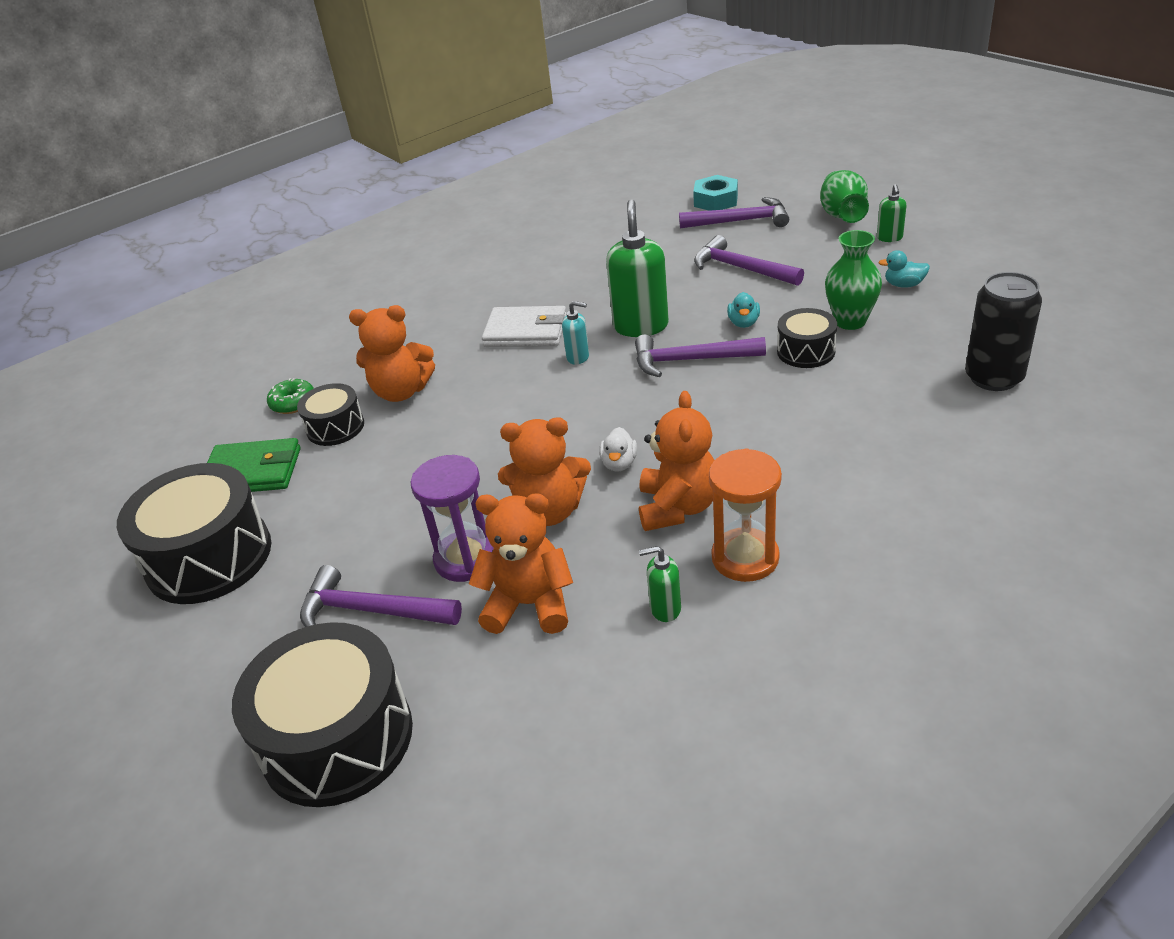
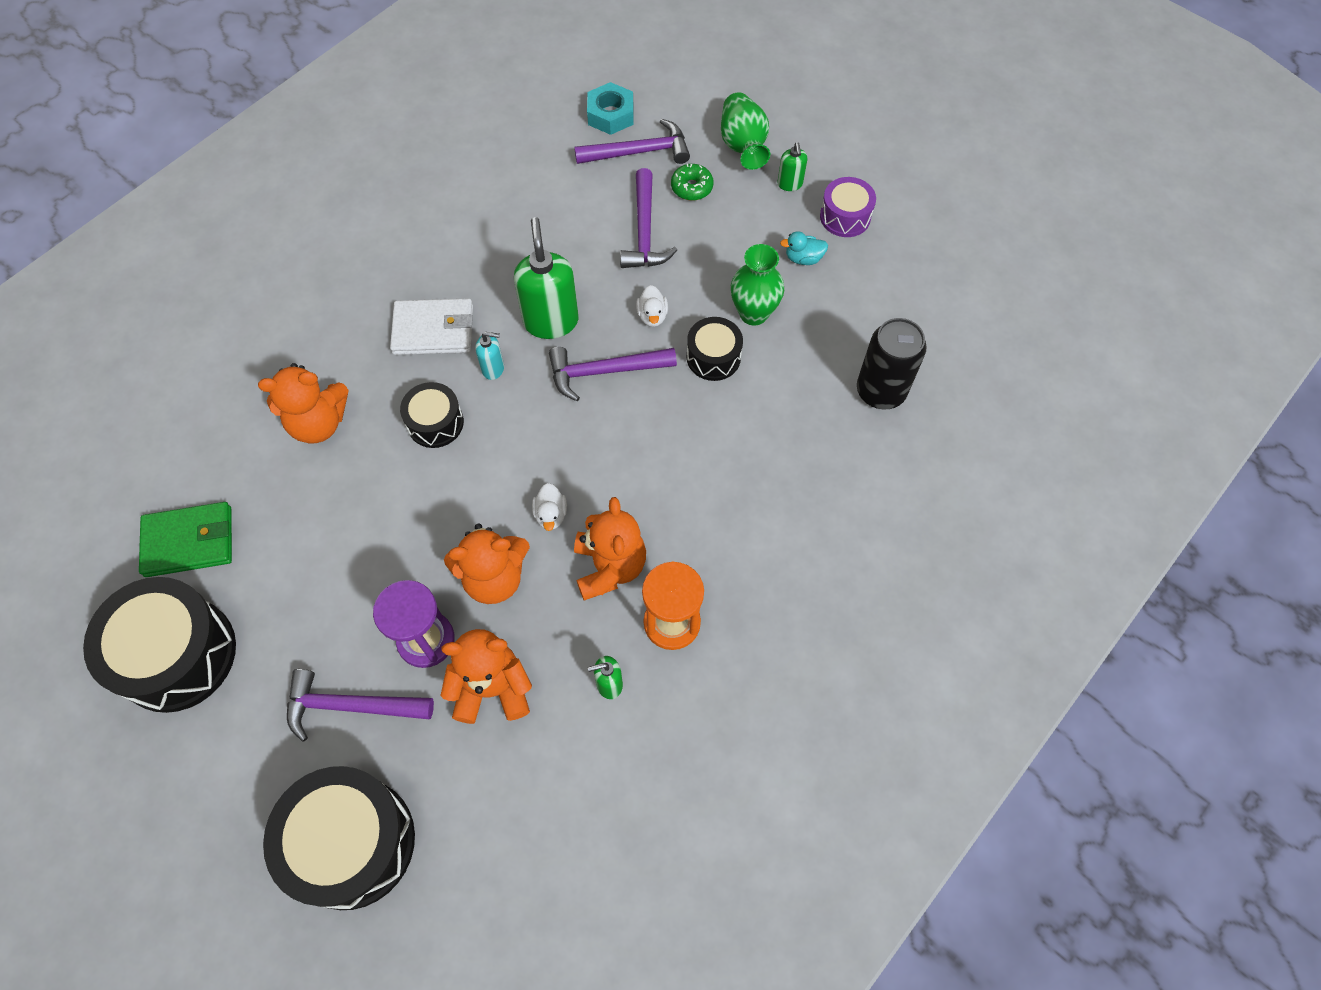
camera: 15 degrees left, 25 degrees up
(293, 403) = (206, 443): green donut -> green donut (691, 187)
(335, 427) = (260, 476): black drum -> black drum (435, 423)
(741, 269) = (645, 231): purple hammer -> purple hammer turned 120 degrees counterclockwise
(743, 323) = (652, 316): turquoise duck -> white duck
(948, 257) = (845, 217): none -> purple drum

